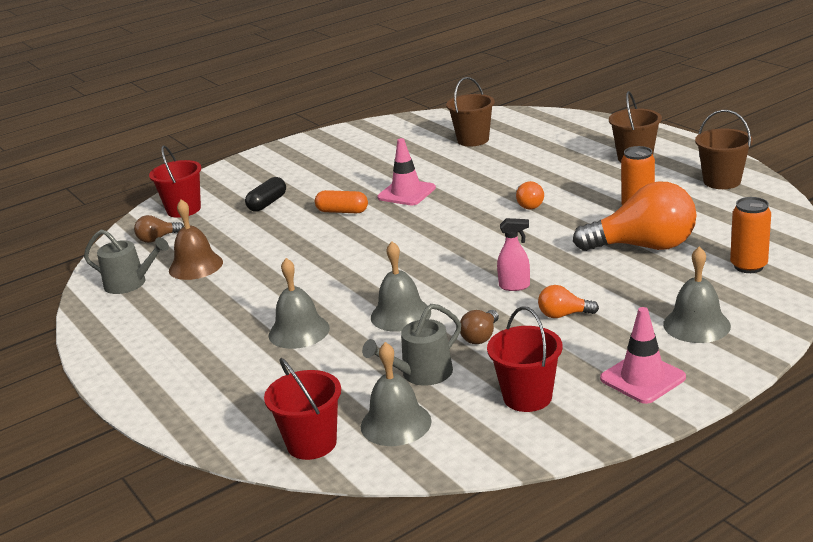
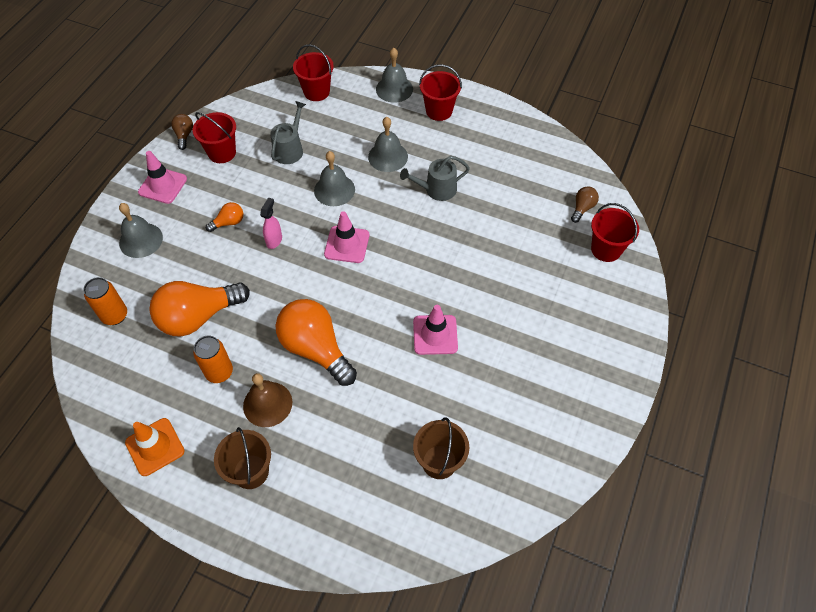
camera: 145 degrees right, 30 degrees up
(130, 283) = (544, 159): grey watering can -> grey watering can (436, 189)
(173, 364) = (439, 111): none -> red bucket
(195, 266) = (518, 190): brown bell -> brown bell (267, 404)
(267, 203) = (544, 280): black capsule -> none
(342, 211) = (468, 289): orange capsule -> none
(396, 423) = (282, 115): grey bell -> grey bell (394, 89)
(432, 265) = (347, 244): none -> pink traffic cone
(480, 337) = (272, 187): brown light bulb -> brown light bulb (184, 135)
(515, 286) = (274, 240): pink spray bottle -> pink spray bottle turned 135 degrees clockwise
(528, 205) = (316, 349): orange light bulb -> orange light bulb, size x2.21
(722, 181) = (155, 447): brown bucket -> orange traffic cone

